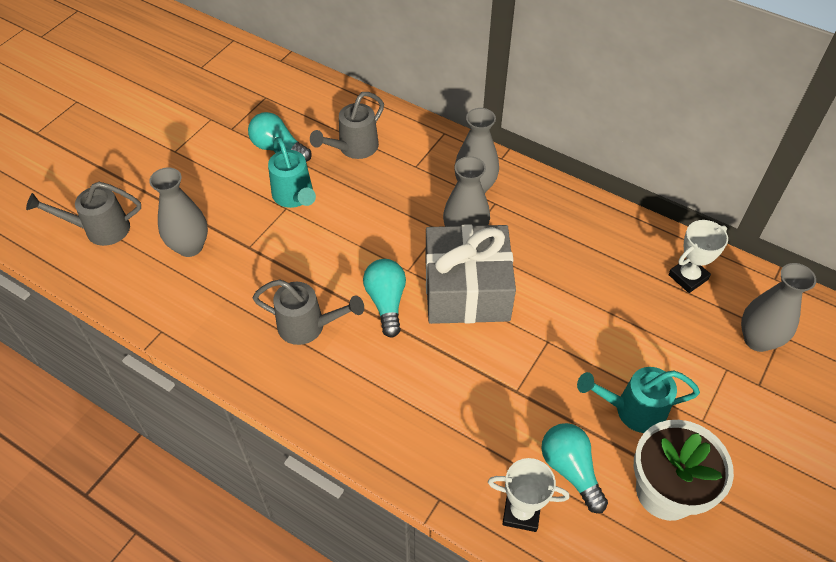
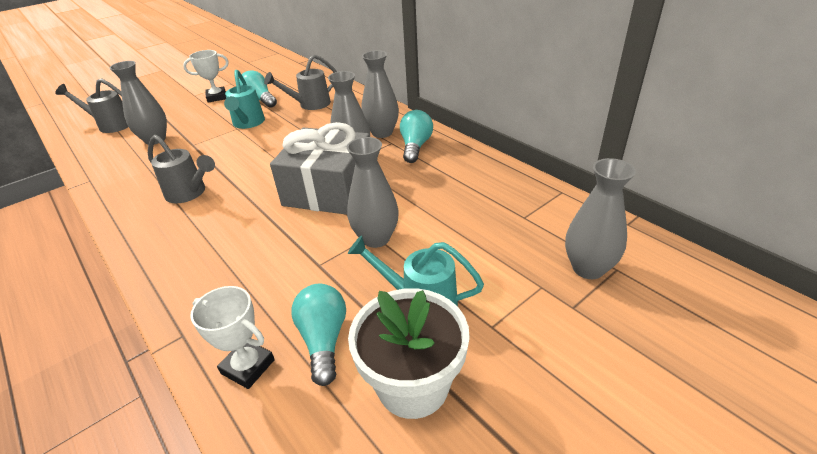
camera: 20 degrees right, 15 degrees down
(386, 302) = (260, 188): turquoise light bulb -> turquoise light bulb (415, 146)
(553, 346) = (376, 238): none -> grey vase
(688, 277) = (535, 210): white trophy -> white trophy (217, 97)

